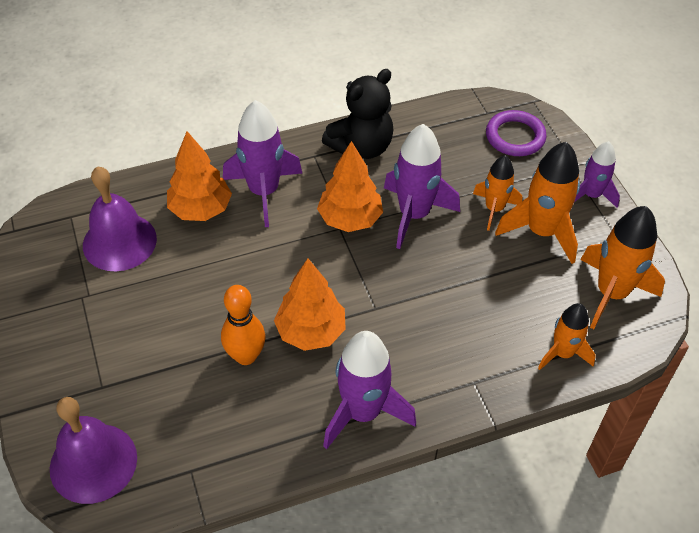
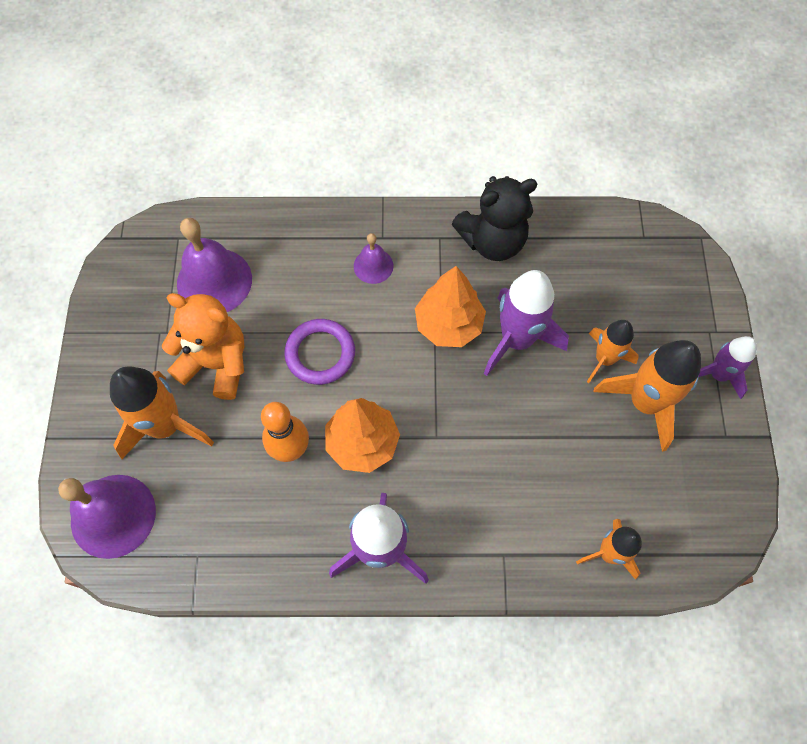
camera: 20 degrees right, 15 degrees up
(147, 307) = (216, 363): none -> orange teddy bear
(201, 209) = (304, 268): orange tree -> none
(264, 192) = (373, 266): purple rocket -> purple bell
(515, 137) = (662, 276): purple ring -> purple ring (320, 354)
(611, 293) = (690, 500): orange rocket -> orange rocket (165, 426)

